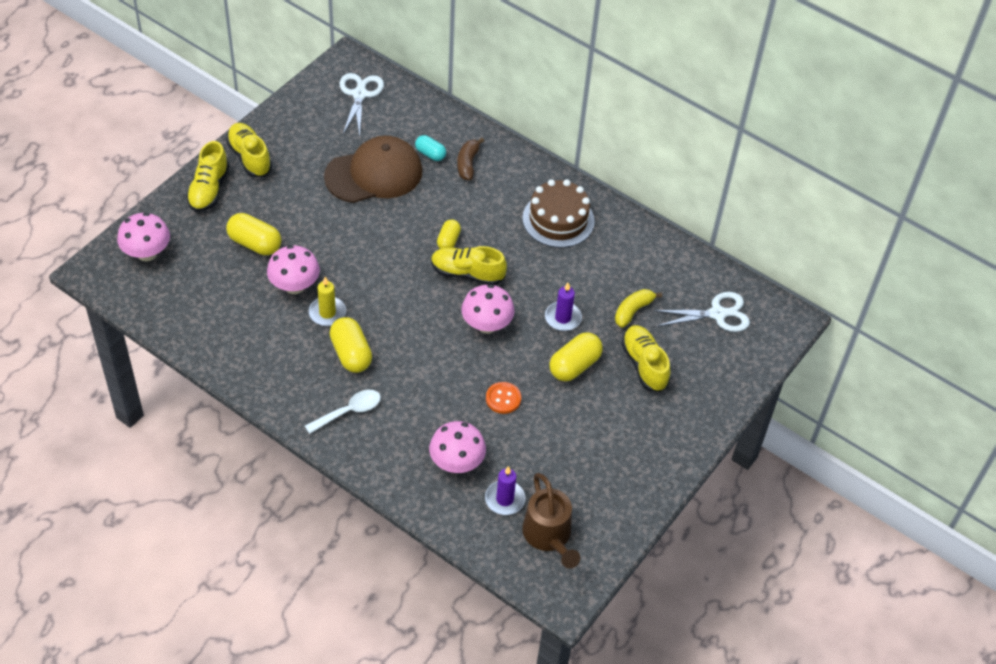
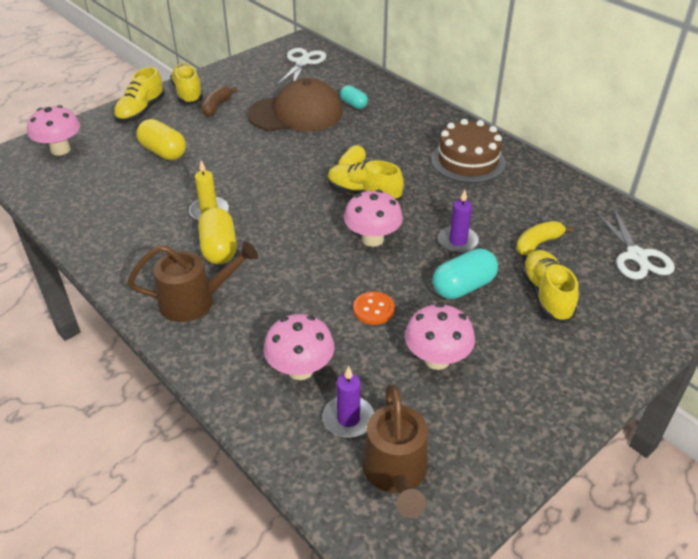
camera: 15 degrees right, 10 degrees down
(294, 286) = (186, 187): pink mushroom -> pink mushroom (437, 359)
(349, 411) = (195, 301): white spoon -> brown watering can
(468, 164) = (387, 114): brown banana -> brown banana (216, 107)
(574, 366) = (463, 287): yellow capsule -> turquoise capsule
(717, 314) = (636, 256): white scissors -> white scissors turned 75 degrees clockwise

